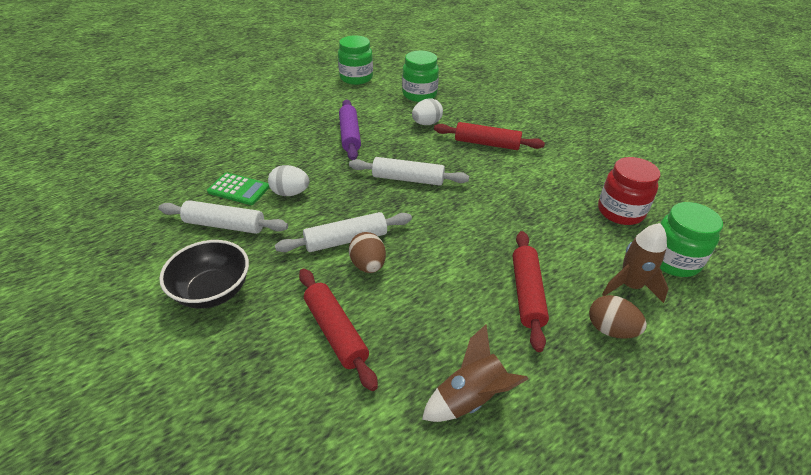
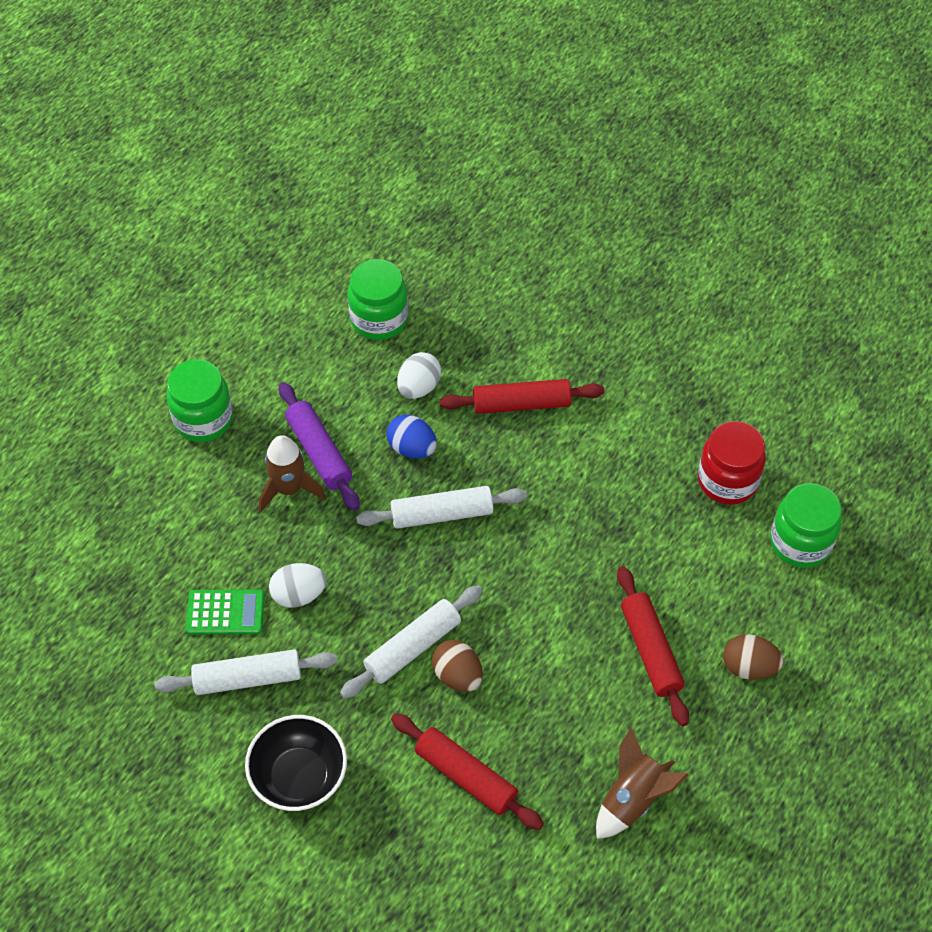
camera: 20 degrees left, 15 degrees up
(356, 78) = (258, 308): green jar -> green jar (203, 419)
(407, 146) = (412, 448): none -> blue egg
(630, 286) = (759, 599): brown rocket -> brown rocket (289, 489)

